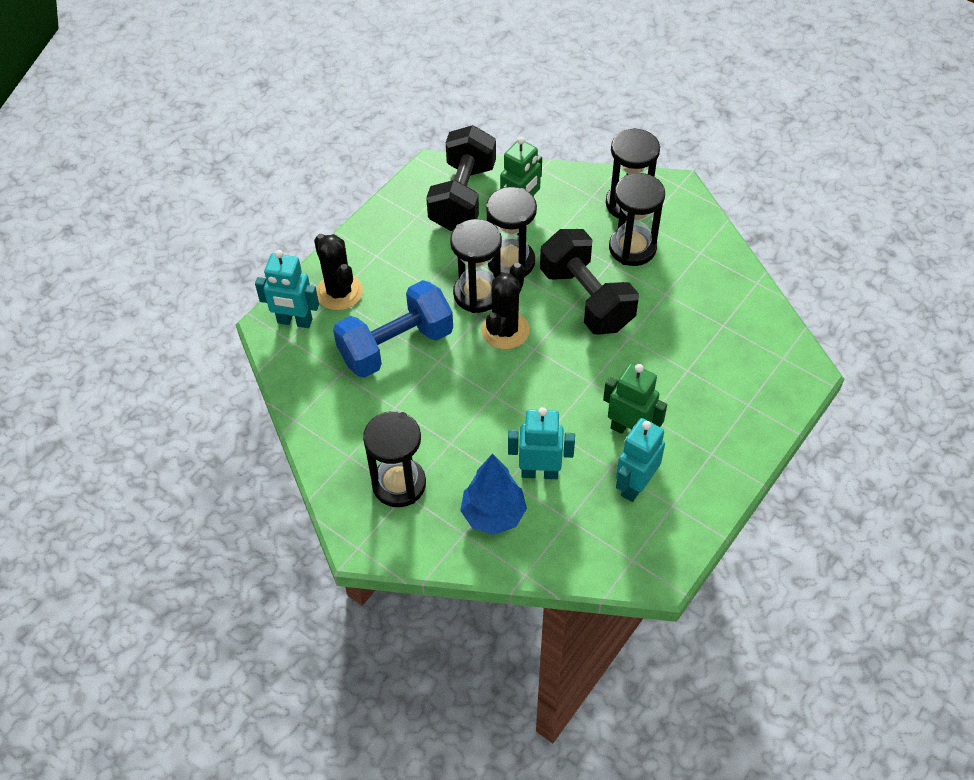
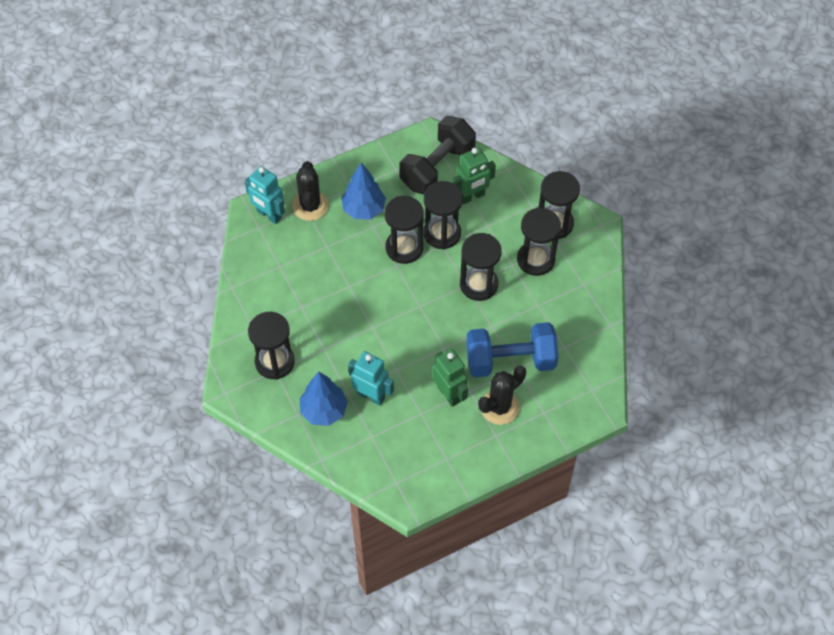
camera: 25 degrees right, 5 degrees up
(396, 346) = (327, 263): blue dumbbell -> blue dumbbell (510, 360)
(405, 271) = (363, 209): none -> blue tree
(505, 330) = (407, 283): black cactus -> black cactus (499, 407)
(586, 299) = (478, 284): black dumbbell -> black hourglass
(635, 485) = (429, 433): turquoise robot -> none

